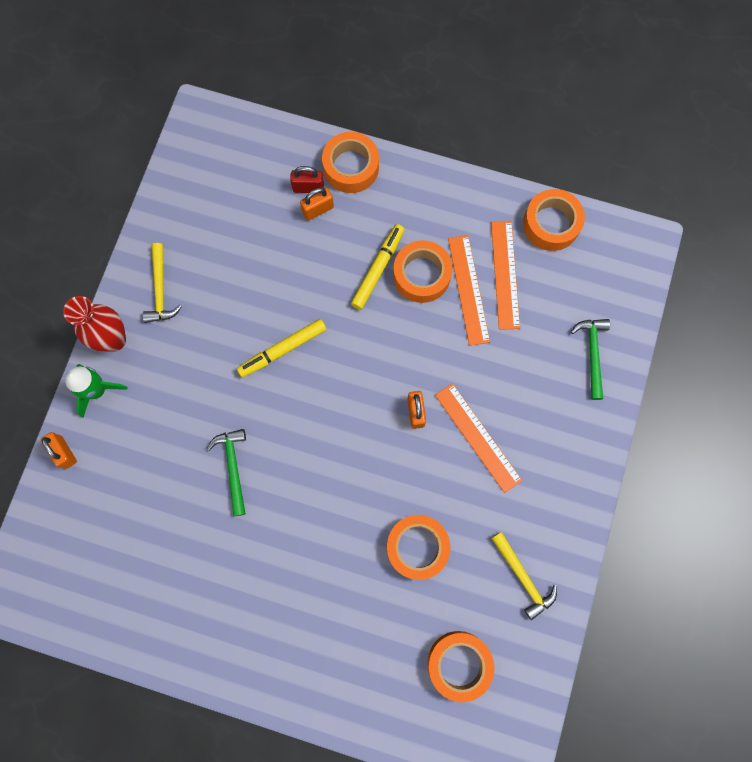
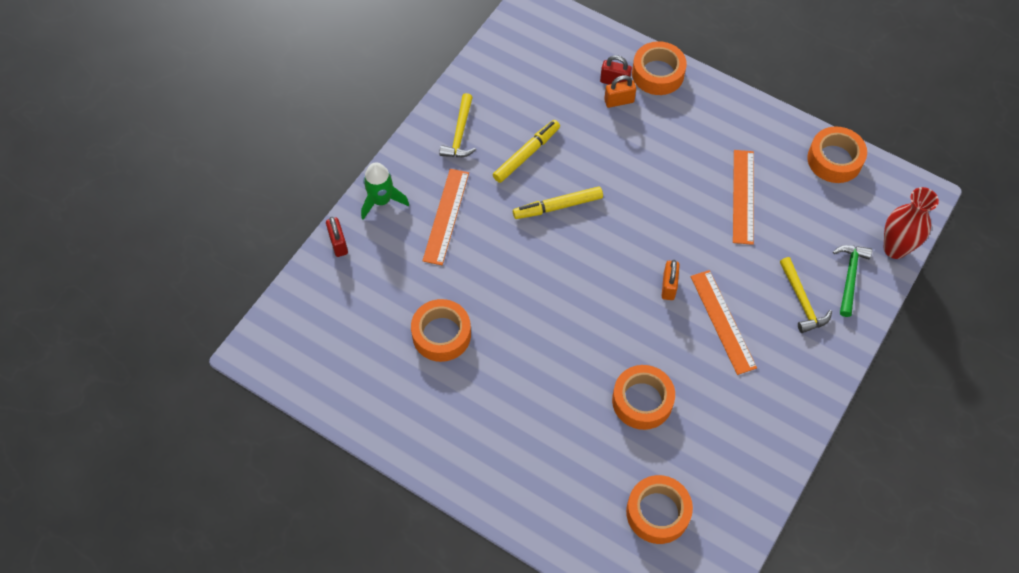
camera: 15 degrees right, 15 degrees down
(64, 452) = (338, 243): orange padlock -> red padlock
(114, 340) = (407, 164): red vase -> red vase (895, 248)
(233, 467) = (487, 292): green hammer -> none
(378, 269) = (662, 161): yellow marker -> yellow marker (526, 154)
(421, 275) = (702, 174): orange tape -> orange tape (441, 334)
(505, 274) = (781, 191): orange ruler -> orange ruler (446, 216)
(523, 578) = (738, 453): yellow hammer -> yellow hammer (802, 301)

